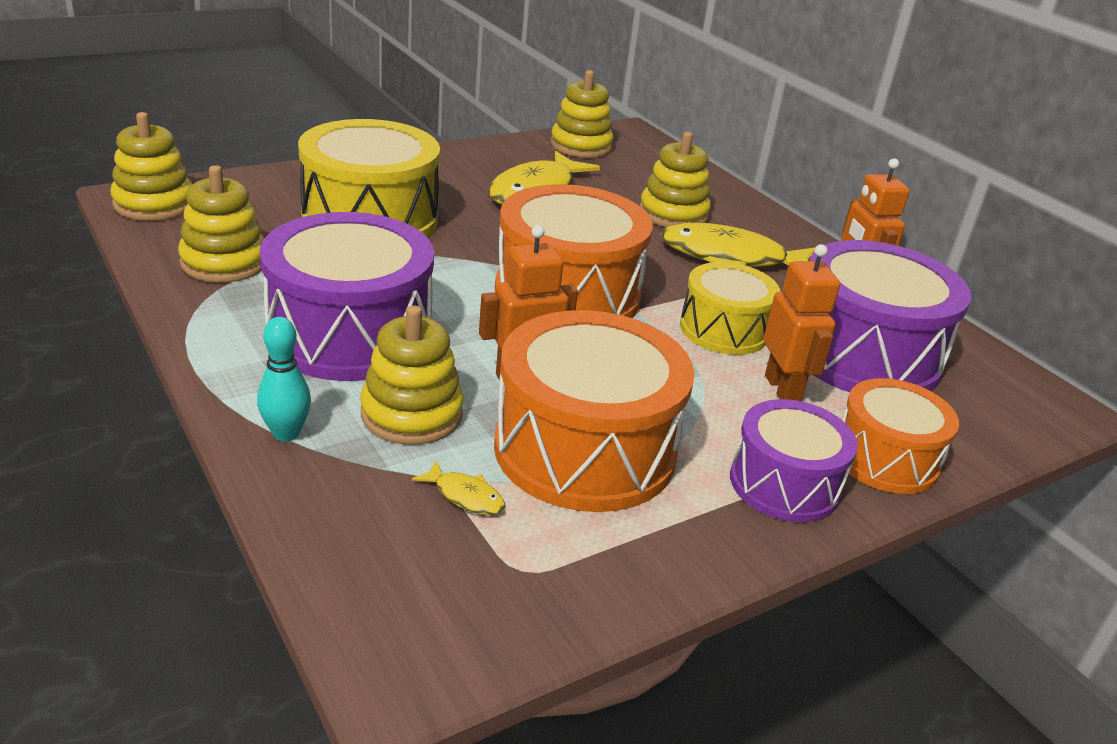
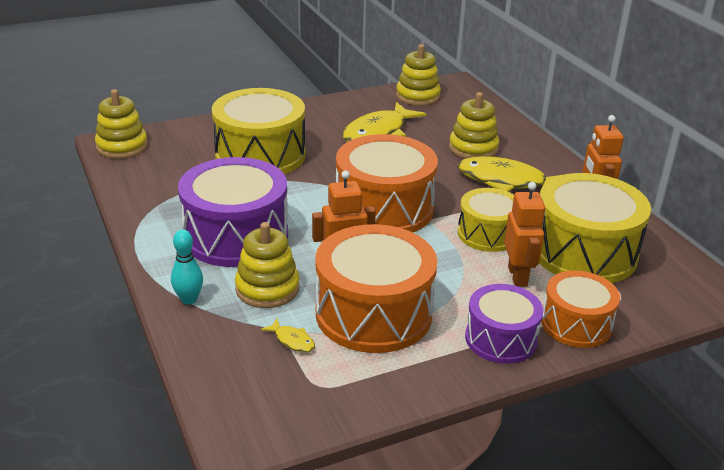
camera: 10 degrees right, 0 degrees up
(224, 262) = (162, 187): yellow stacking toy -> none
(863, 355) = (583, 252): purple drum -> yellow drum

